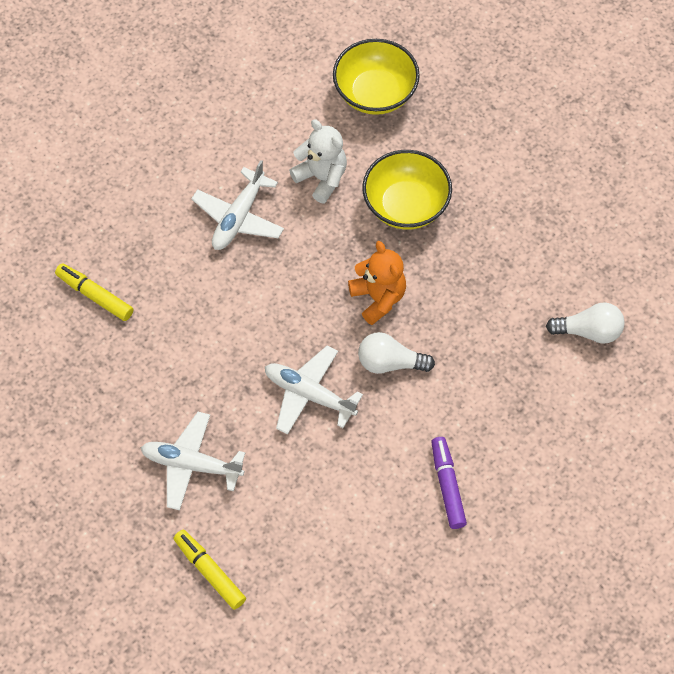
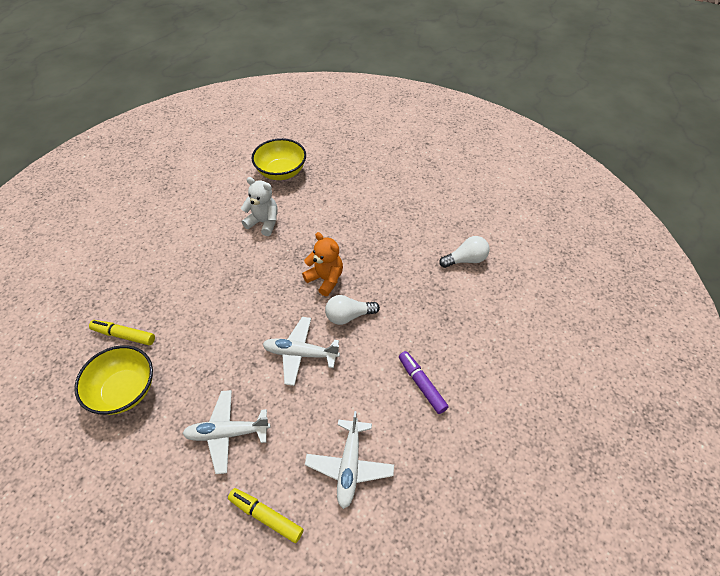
camera: 20 degrees left, 10 degrees down
(238, 217) = (216, 258): white plane -> white plane (349, 466)
(406, 205) = (322, 223): yellow bowl -> yellow bowl (124, 390)

